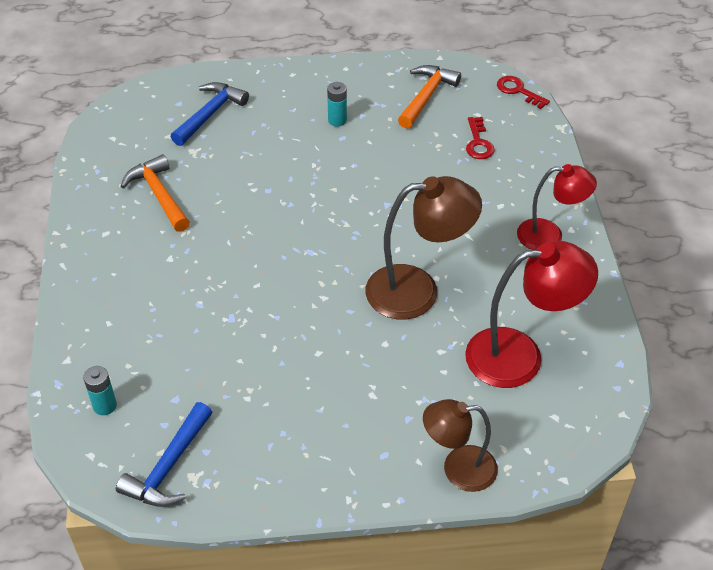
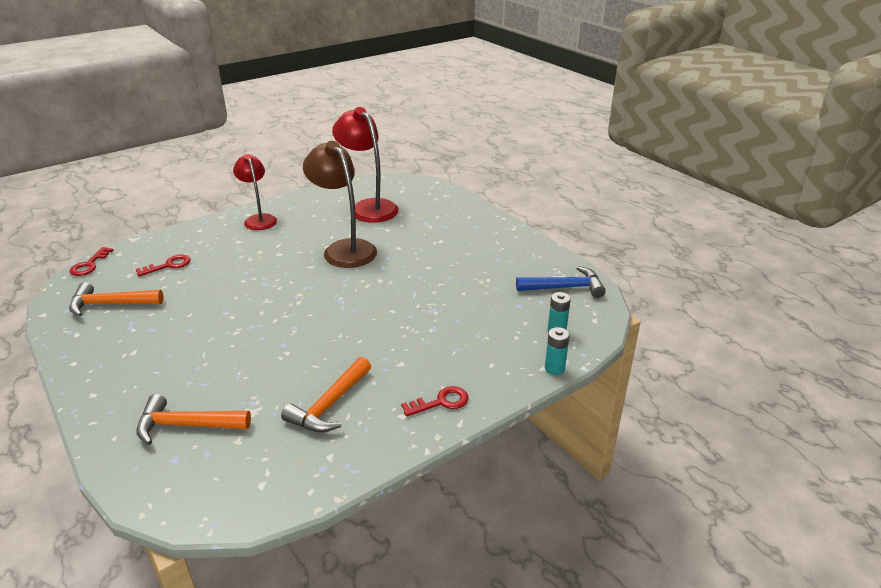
camera: 120 degrees left, 15 degrees down
(96, 263) = (441, 402): none -> red key
(210, 114) = (186, 425): blue hammer -> orange hammer
(337, 120) = (165, 340): turquoise battery -> turquoise battery (554, 368)
(458, 469) = (461, 206): brown lamp -> none

